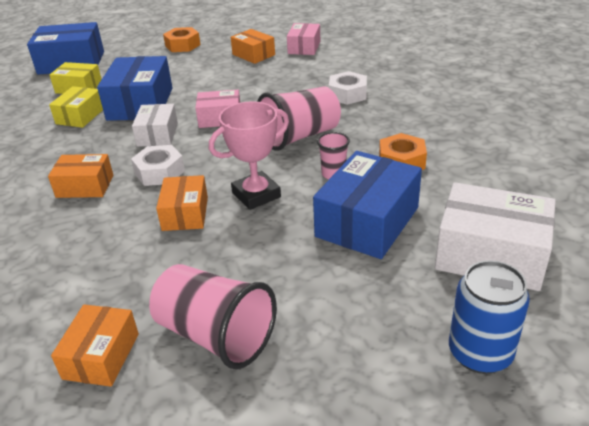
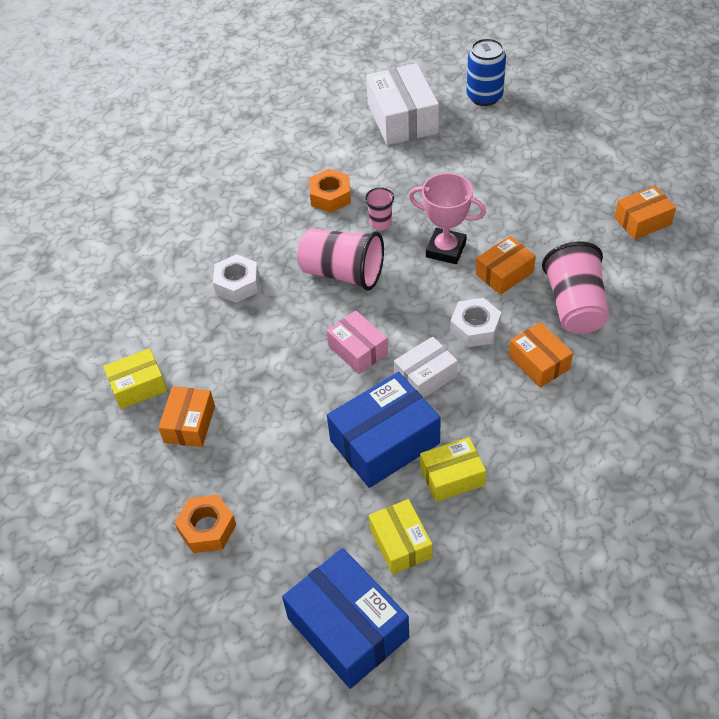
camera: 125 degrees left, 15 degrees up
(215, 335) = (579, 187): pink cup -> pink cup (575, 306)
(304, 47) = (138, 386): pink box -> yellow box
(367, 222) = (421, 179): blue box -> none

